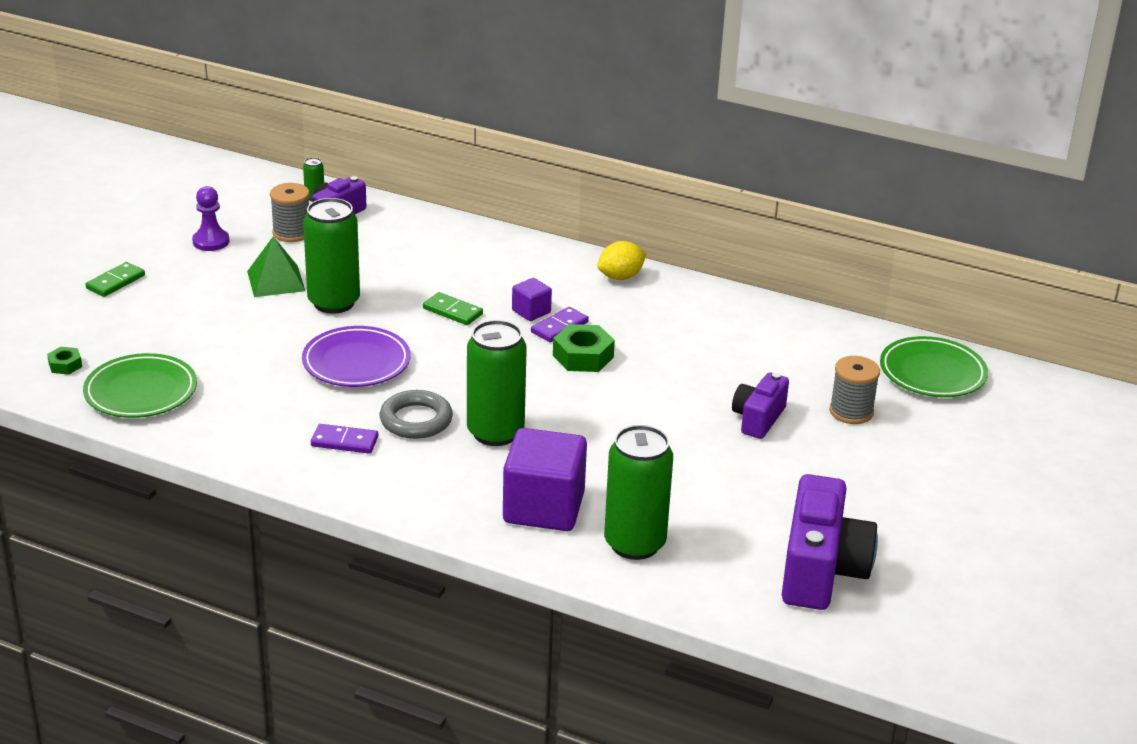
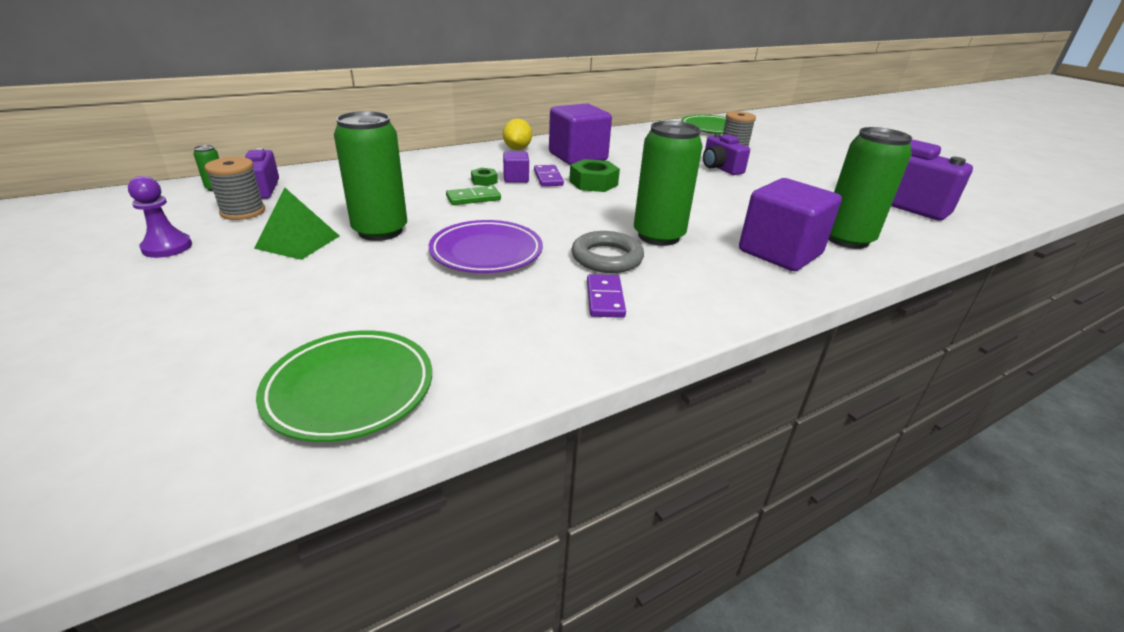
camera: 55 degrees left, 0 degrees up
(65, 365) = (187, 433): green nut -> green nut (484, 181)
(115, 282) = (103, 323): green domino -> none
(344, 442) = (605, 298): purple domino -> purple domino turned 45 degrees counterclockwise
(651, 320) = (578, 157): none -> purple cube

